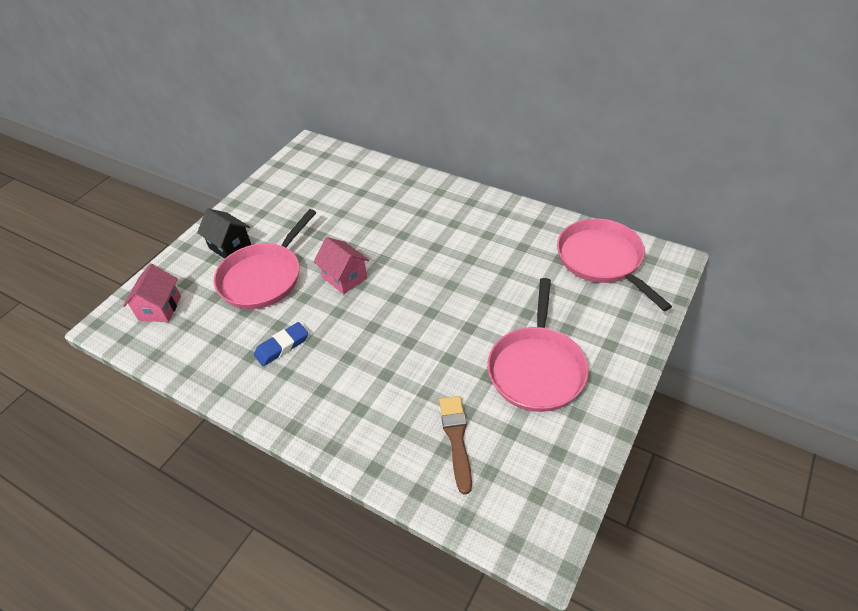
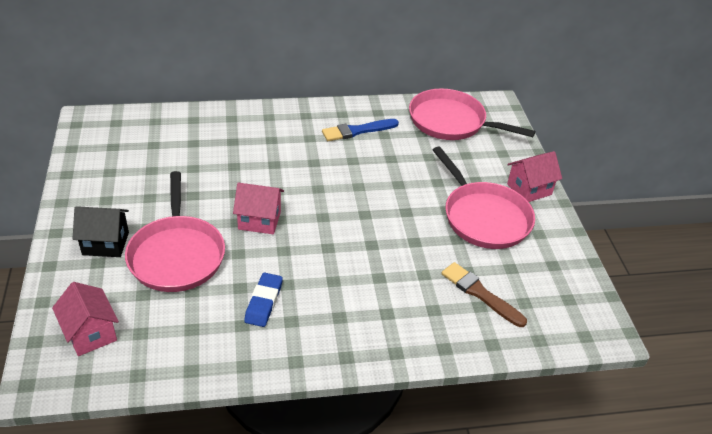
camera: 45 degrees left, 5 degrees down
(501, 233) = (357, 131): none -> blue brush
(614, 364) = (529, 189): none -> pink house

